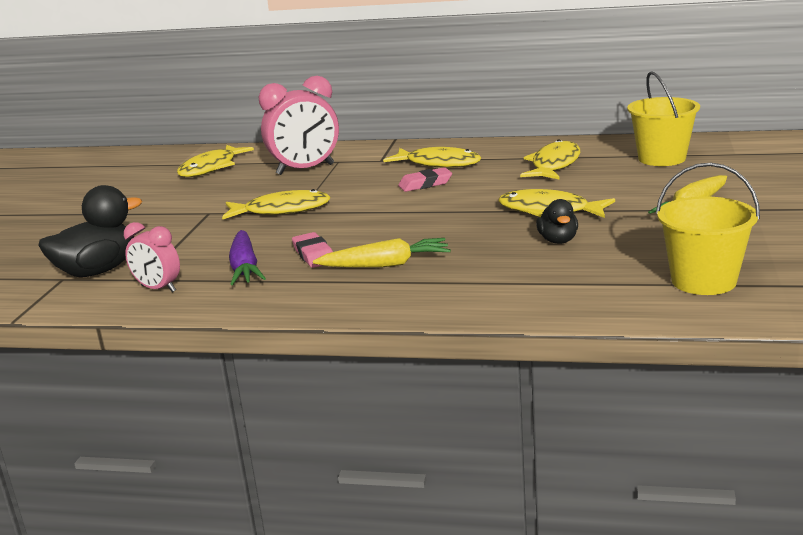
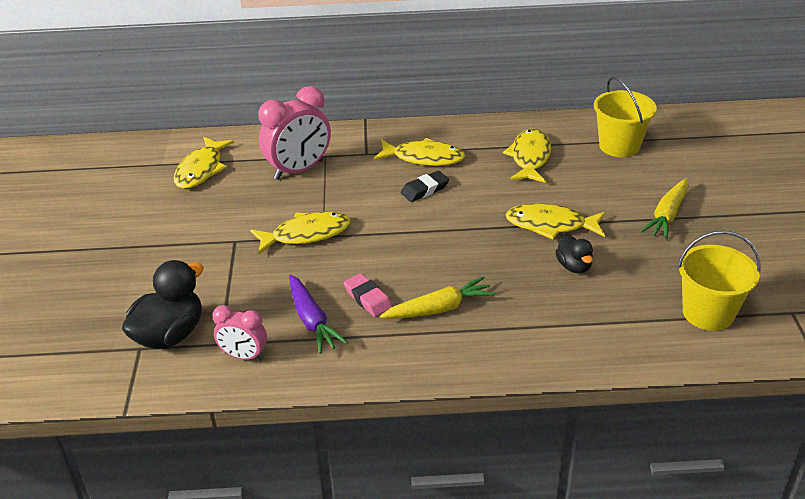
camera: 15 degrees left, 15 degrees up
(425, 184) = (425, 190): pink eraser -> black eraser

